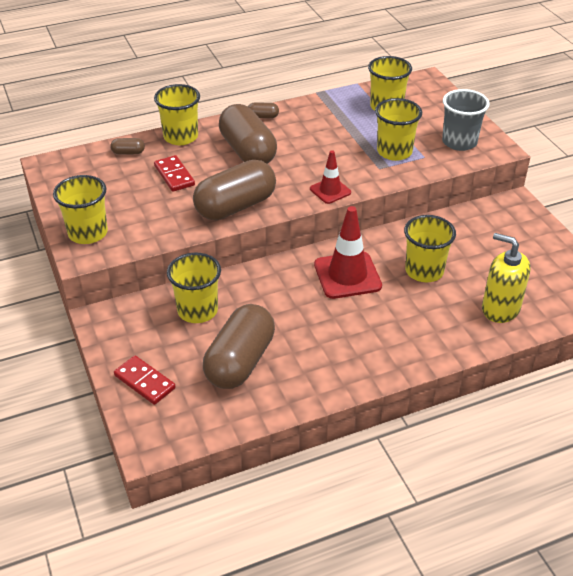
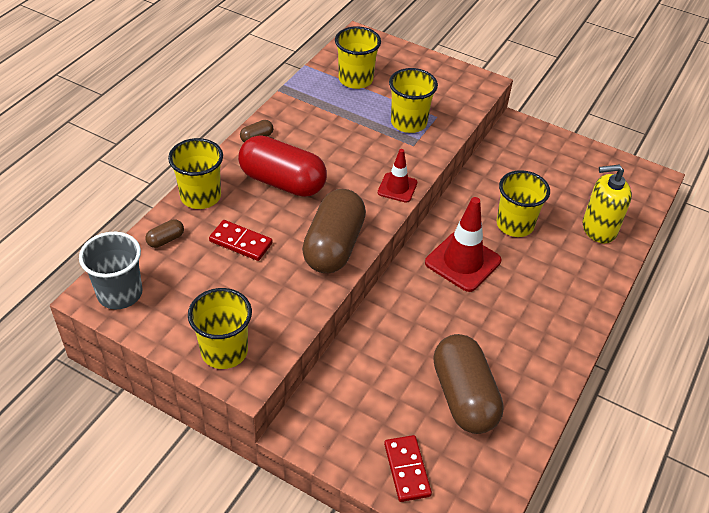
camera: 40 degrees left, 5 degrees up
(144, 382) = (406, 469): red domino -> red domino turned 75 degrees clockwise
(197, 310) = (377, 369): yellow cup -> none
(247, 151) = (282, 182): brown capsule -> red capsule
(459, 142) = (449, 89): grey cup -> grey cup (120, 293)

